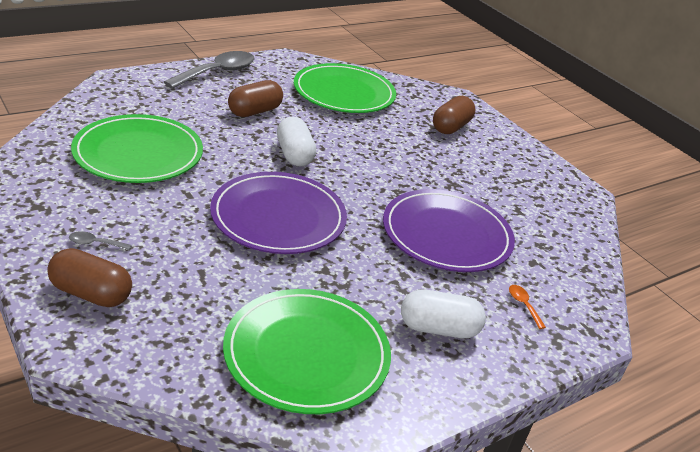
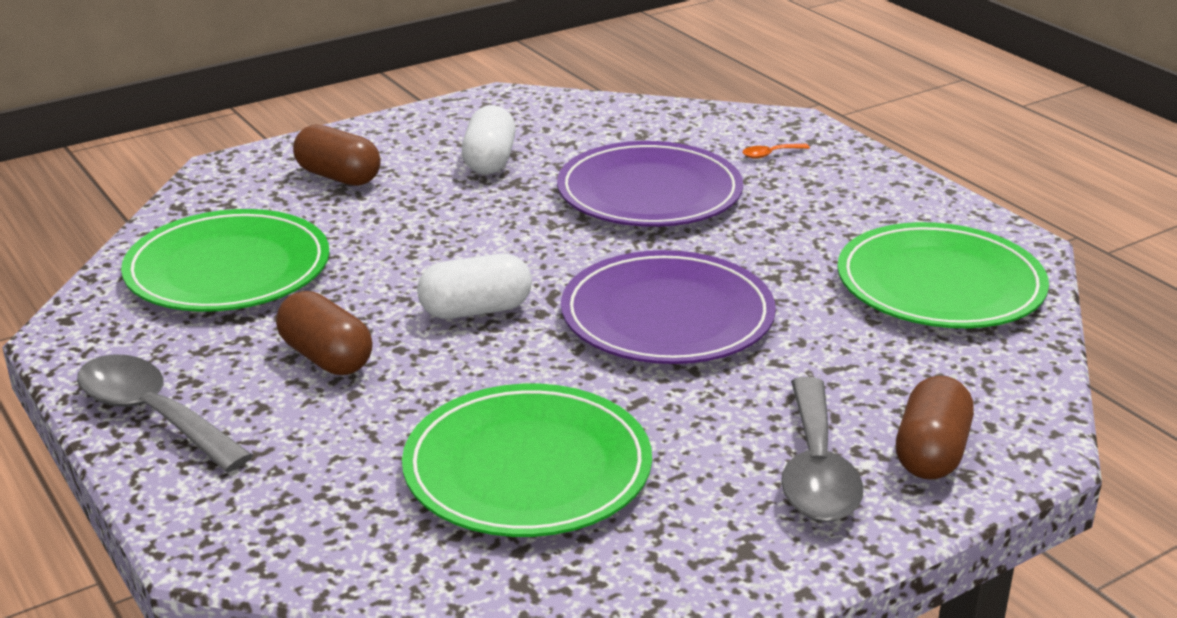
camera: 85 degrees left, 5 degrees down
(95, 243) = (816, 470): grey spoon -> grey spoon, size x2.48
(438, 329) = (844, 205): white capsule -> white capsule (489, 161)

